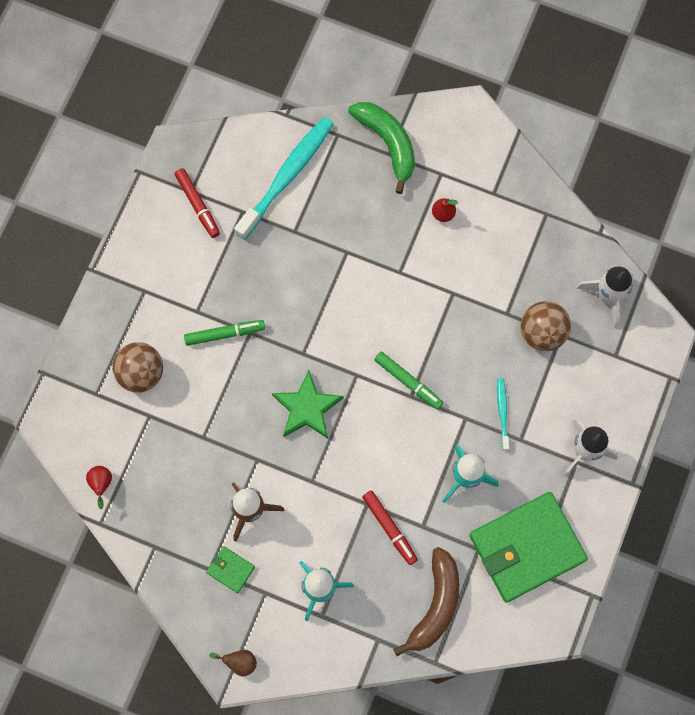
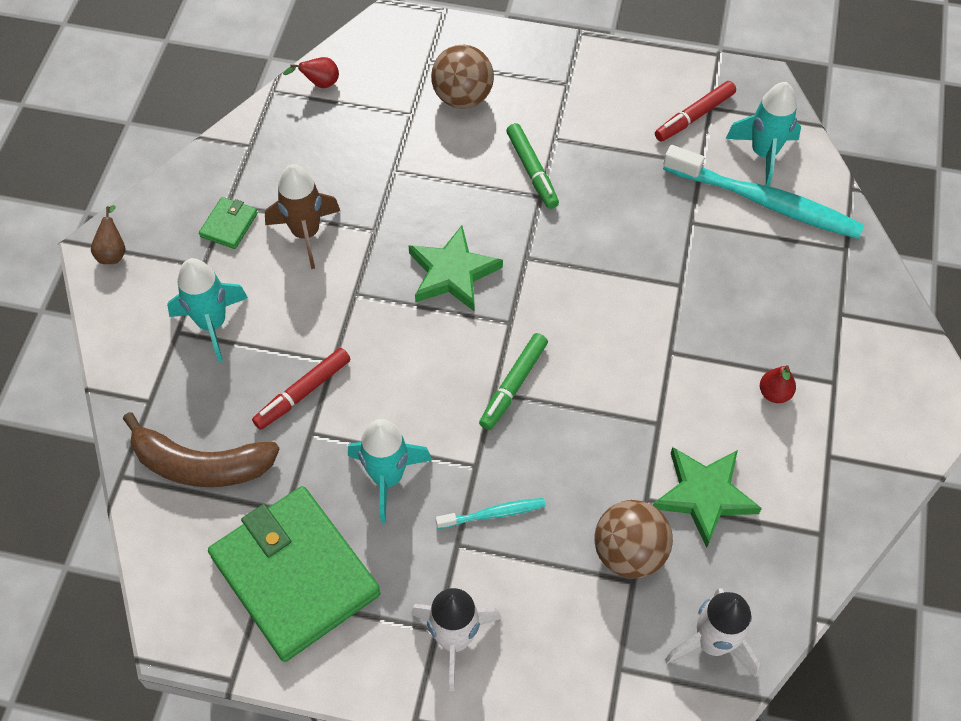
camera: 80 degrees right, 15 degrees down
(243, 166) = (763, 154): none -> turquoise rocket
(388, 143) = (855, 309): green banana -> none
(509, 277) = (704, 495): none -> green star

